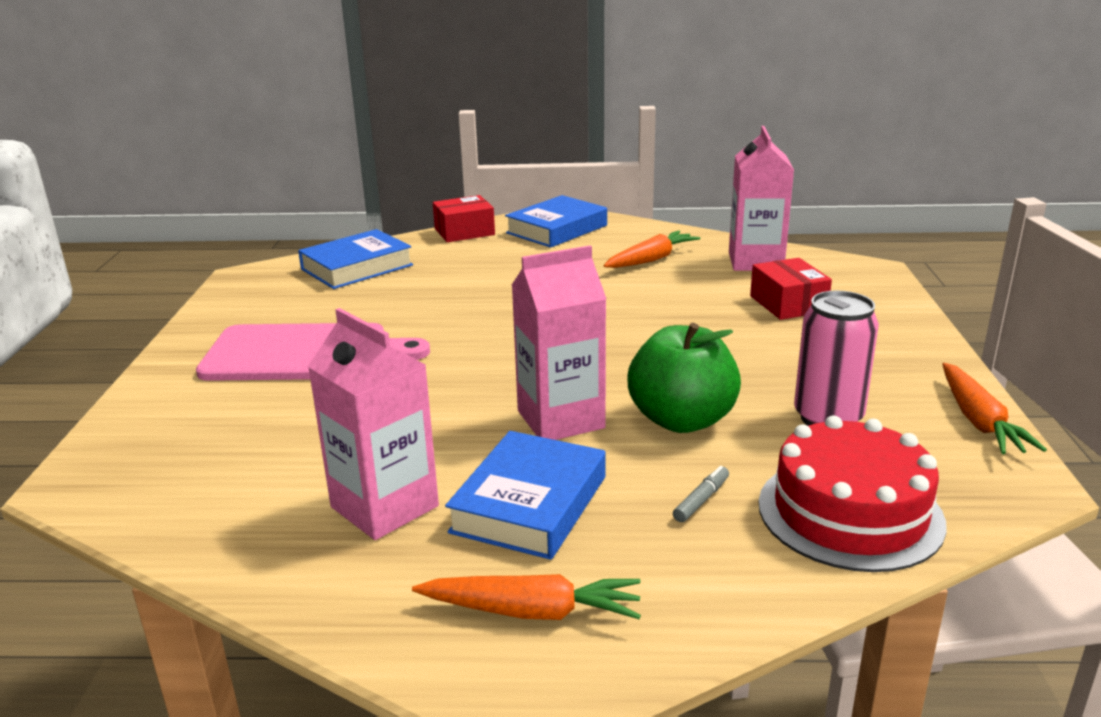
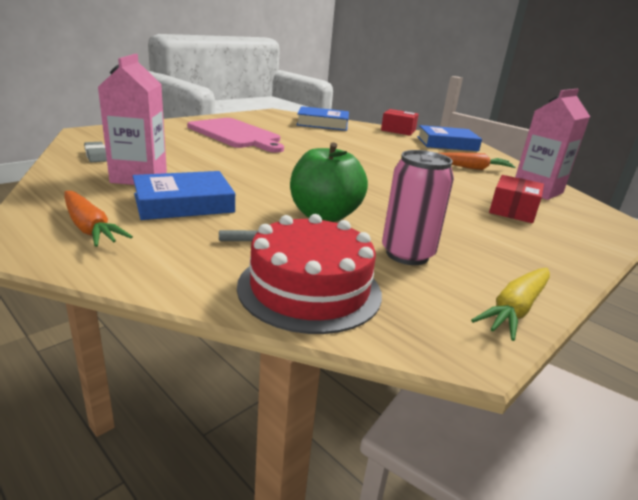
camera: 40 degrees right, 0 degrees up
(225, 513) = (96, 155): none -> grey eraser
(560, 419) = (271, 189): pink carton -> none
(979, 420) = (515, 309): orange carrot -> yellow carrot

